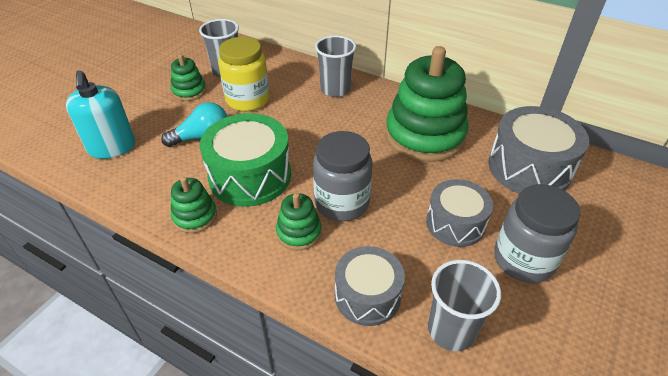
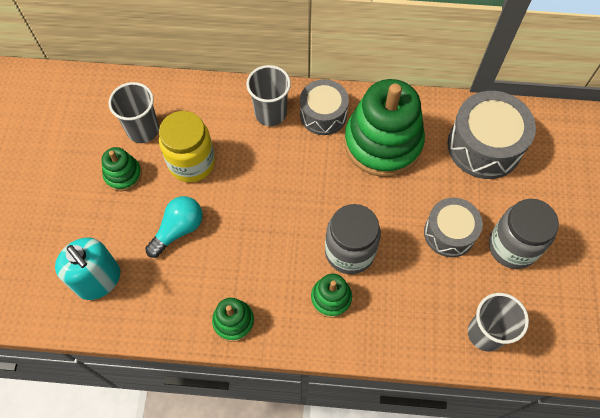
camera: 25 degrees left, 20 degrees up
(250, 176) = (253, 257): green drum -> none
(367, 296) = (414, 332): grey drum -> grey drum (323, 114)

